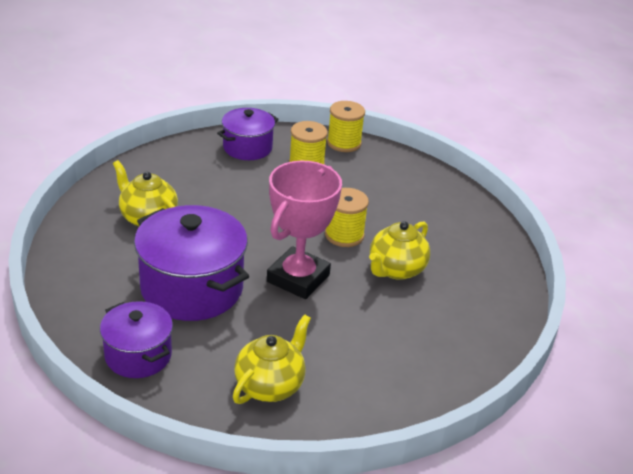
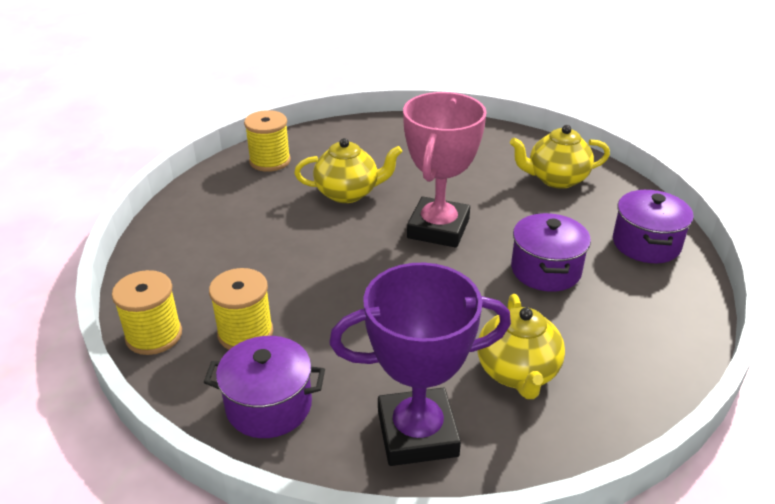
camera: 130 degrees left, 0 degrees up
(168, 170) = (417, 433): none -> purple trophy
(192, 288) = (546, 270): purple pot -> purple pot, size x0.59
(298, 278) = (438, 228): pink trophy -> pink trophy turned 60 degrees counterclockwise
(344, 235) = (341, 239): yellow spool -> yellow spool (270, 161)

